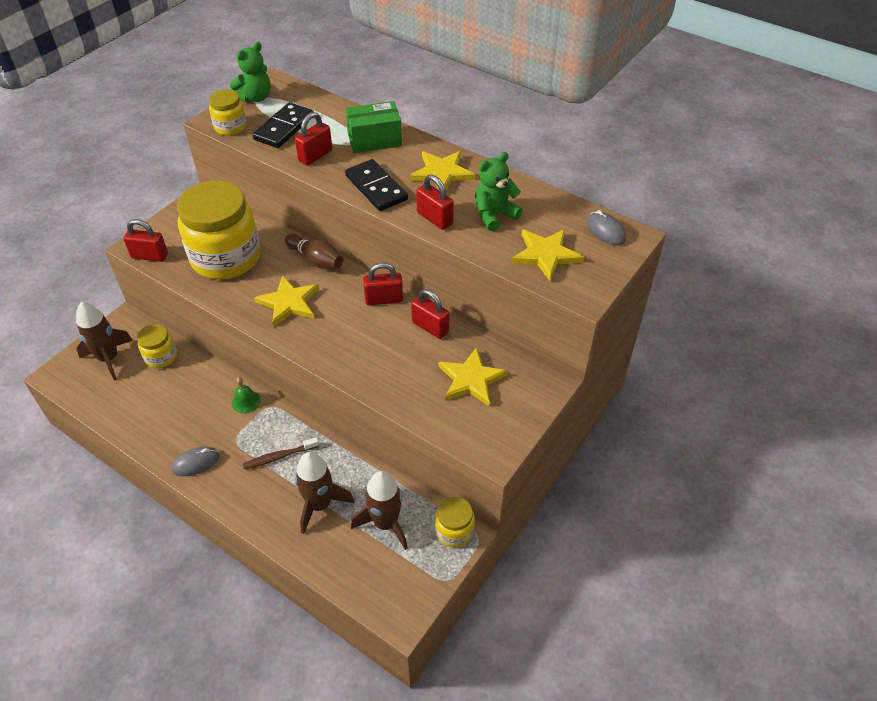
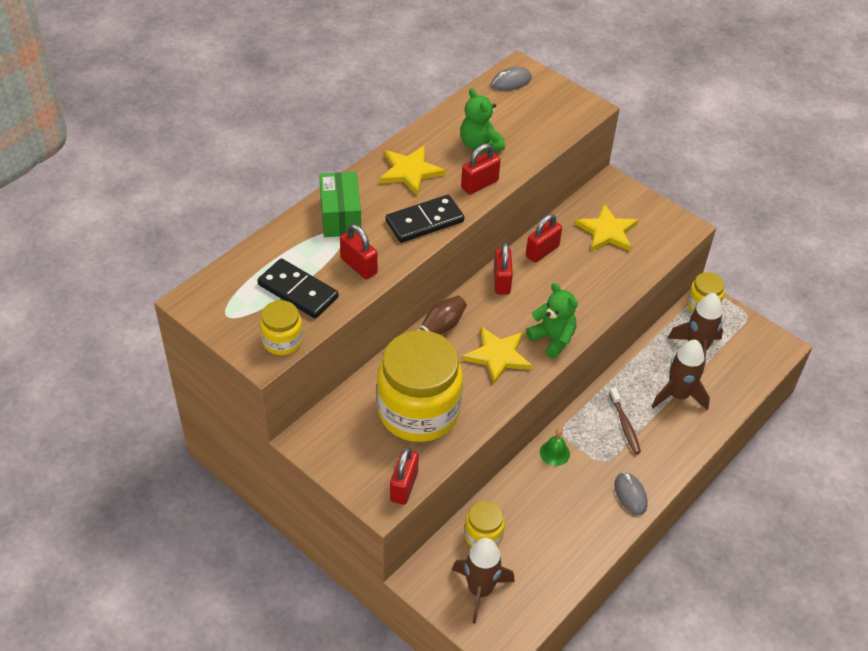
camera: 85 degrees left, 0 degrees up
(255, 97) = (224, 317): green teddy bear -> green teddy bear (552, 339)
(545, 255) = (538, 121): yellow star -> none

